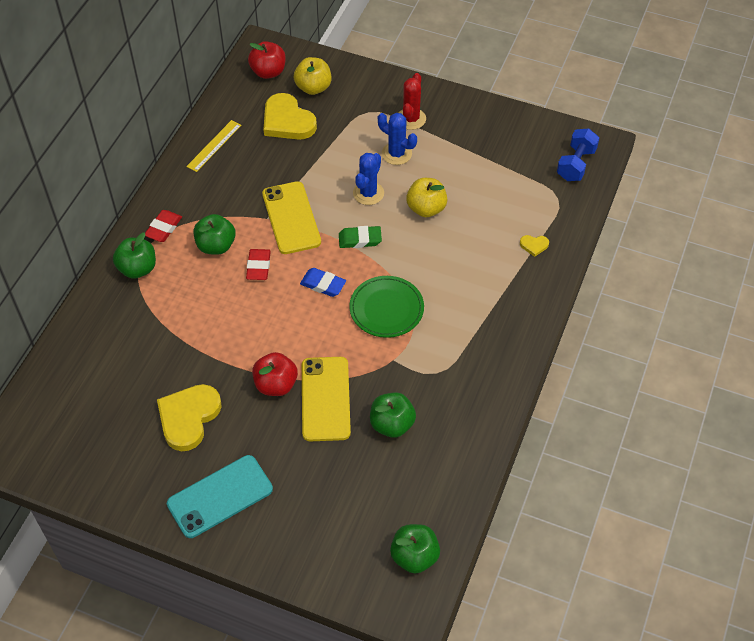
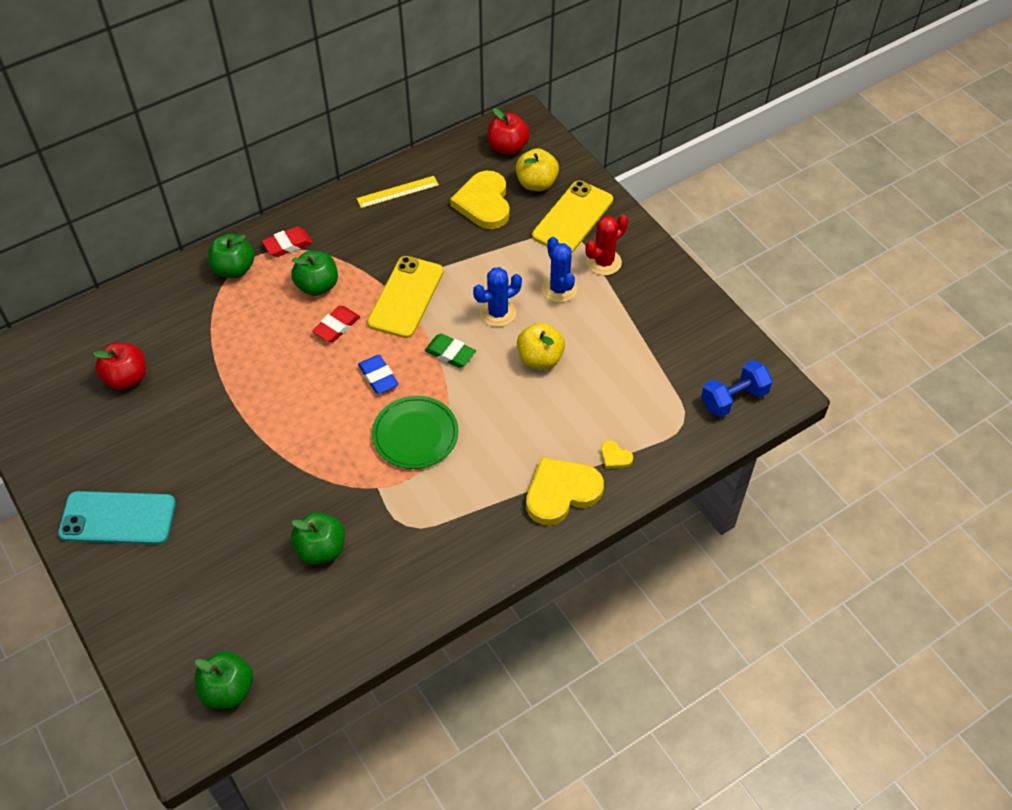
camera: 35 degrees right, 0 degrees up
(188, 418) = (156, 429): yellow heart -> yellow heart (561, 492)
(276, 384) = (254, 446): red apple -> red apple (126, 378)
(325, 399) = (284, 486): yellow phone -> yellow phone (573, 218)

